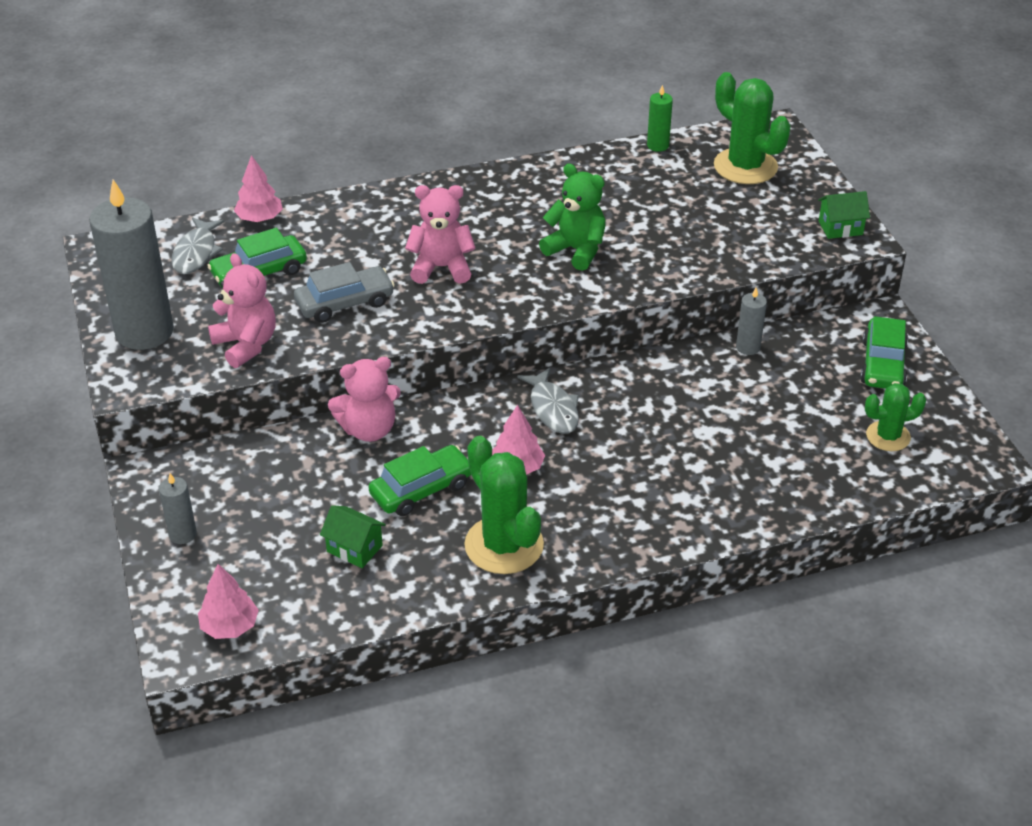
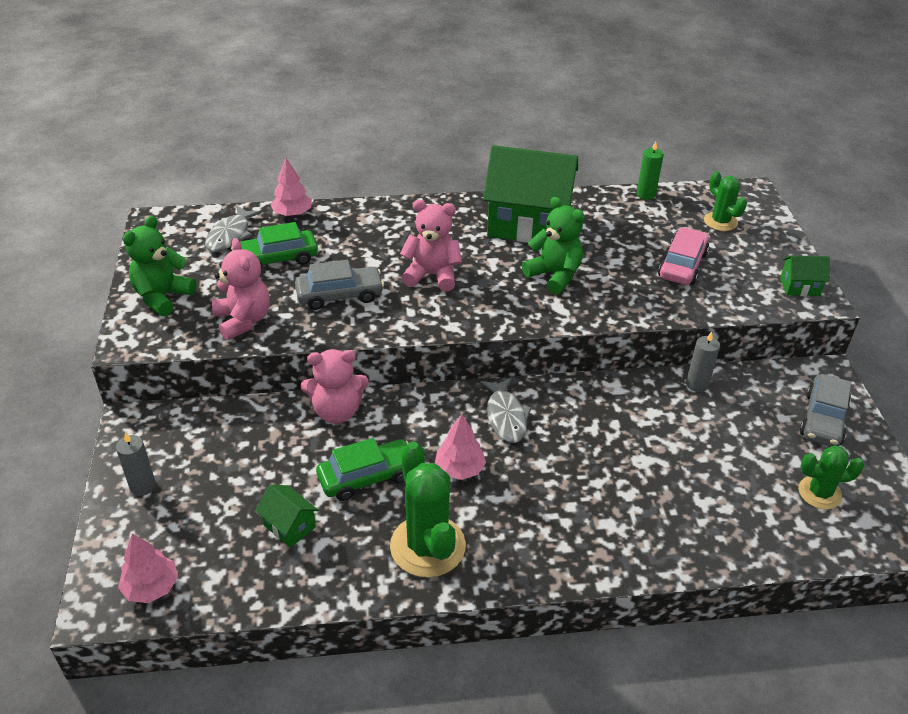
camera: 10 degrees right, 0 degrees up
(144, 332) = (162, 297): grey candle -> green teddy bear
(533, 196) = (528, 224): none -> green house
(712, 220) = (682, 265): none -> pink car
(745, 166) = (720, 222): green cactus -> green cactus, size x0.59
(882, 364) = (823, 419): green car -> grey car

